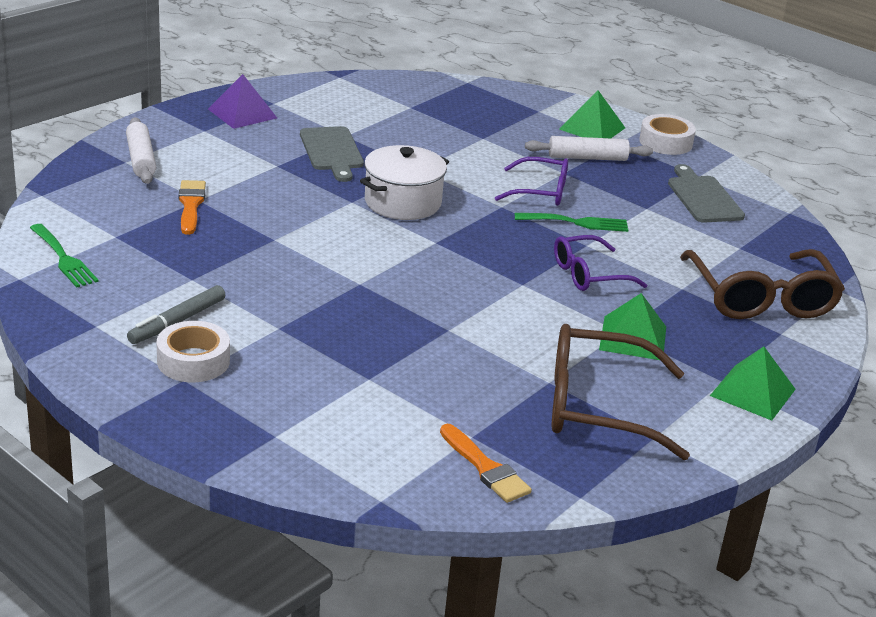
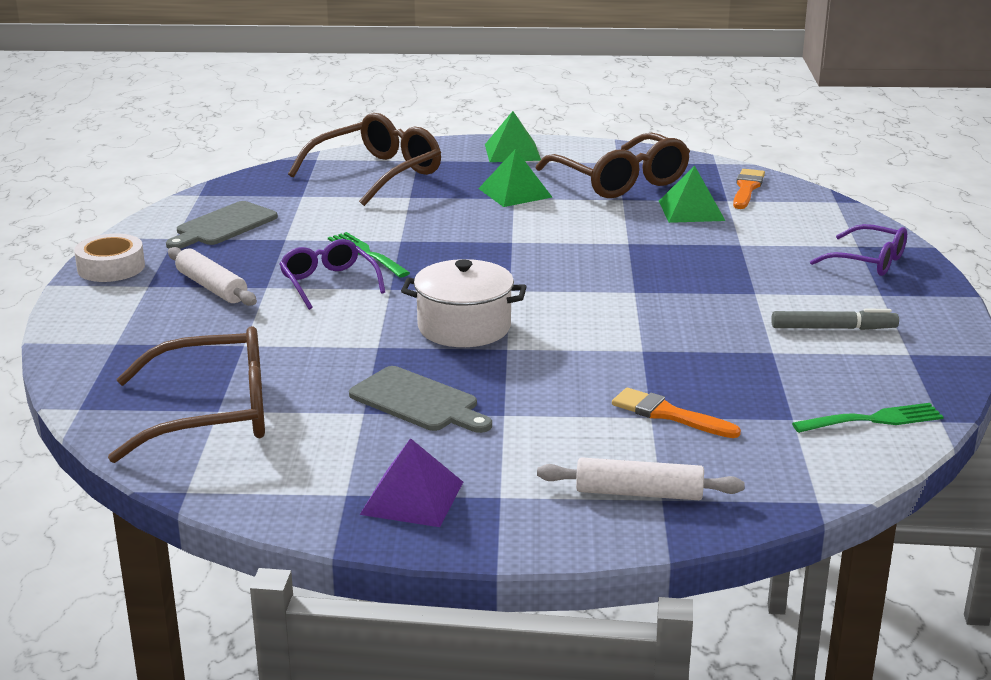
camera: 125 degrees left, 5 degrees down
(64, 258) = (874, 420): green fork -> green fork turned 60 degrees clockwise
(141, 159) = (639, 493): white rolling pin -> white rolling pin turned 60 degrees clockwise
(191, 205) = (668, 414): orange brush -> orange brush turned 75 degrees clockwise
(193, 361) = (857, 301): white tape -> none
(332, 151) = (418, 402): grey cutting board -> grey cutting board turned 90 degrees clockwise
(408, 104) = (213, 414): none -> brown glasses
(588, 274) = (450, 227): purple glasses -> purple glasses (868, 261)
(592, 128) = (126, 306): green pyramid -> green pyramid (691, 210)

